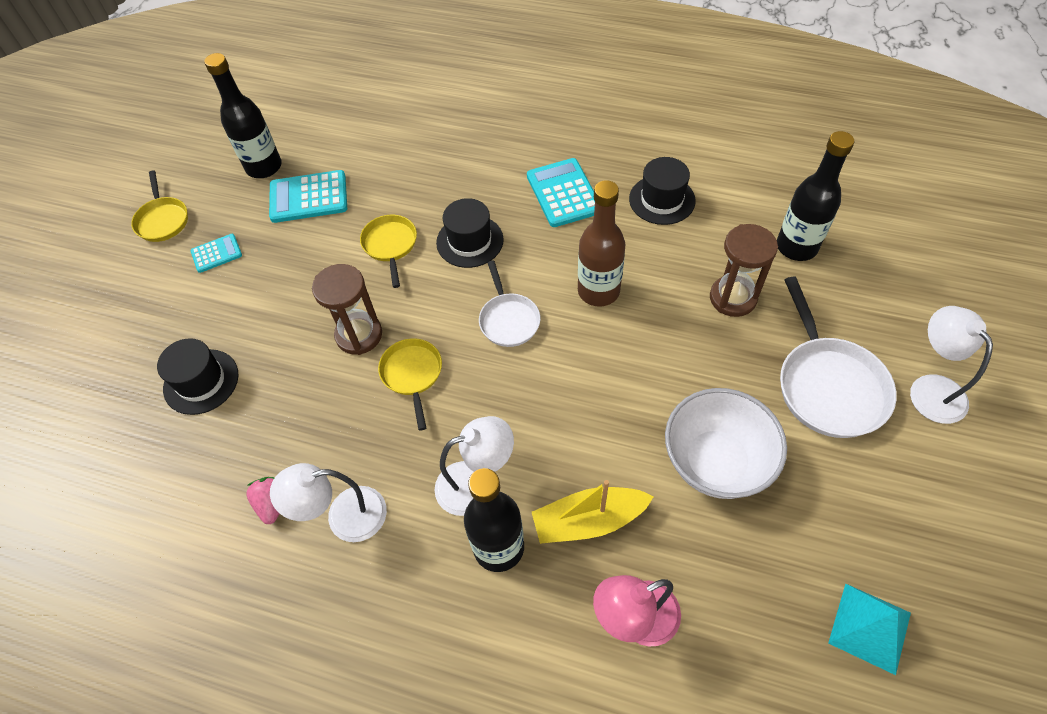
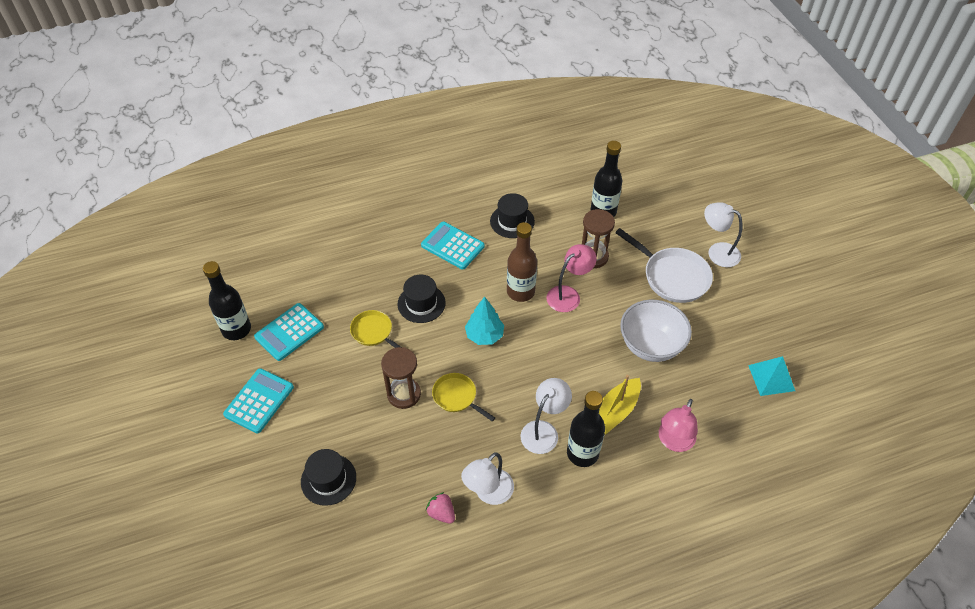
camera: 40 degrees left, 5 degrees down
(163, 220) = (195, 402): yellow pan -> none
(216, 253) = (259, 401): turquoise calculator -> turquoise calculator, size x1.76
(508, 319) = (484, 335): white pan -> turquoise tree
(657, 329) = (568, 295): none -> pink lamp

